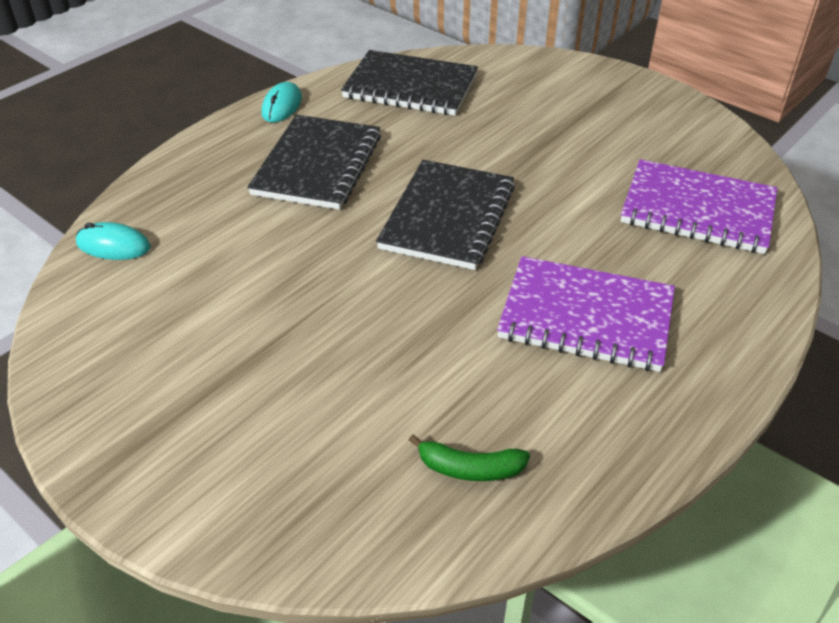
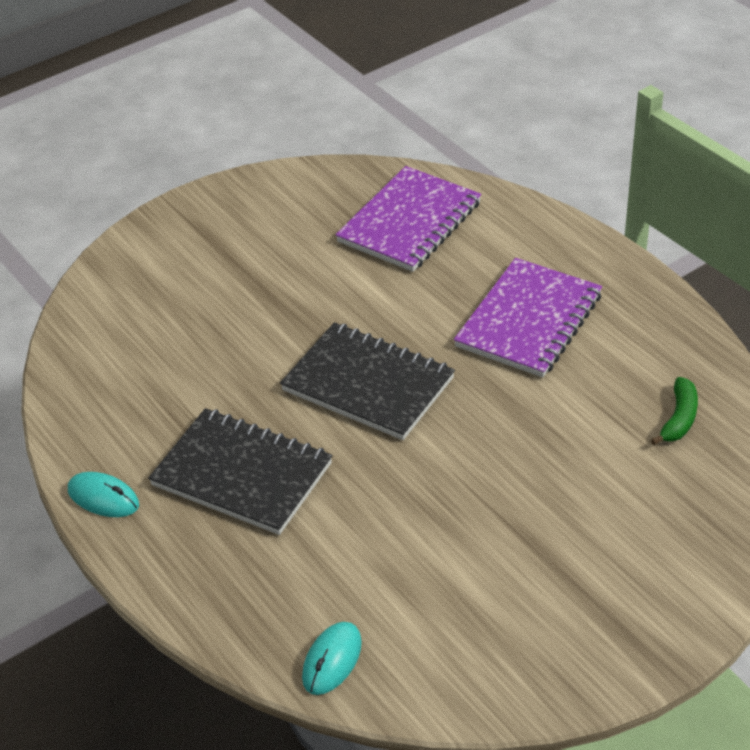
camera: 75 degrees left, 0 degrees up
(410, 87) = (114, 379): black notebook -> none

